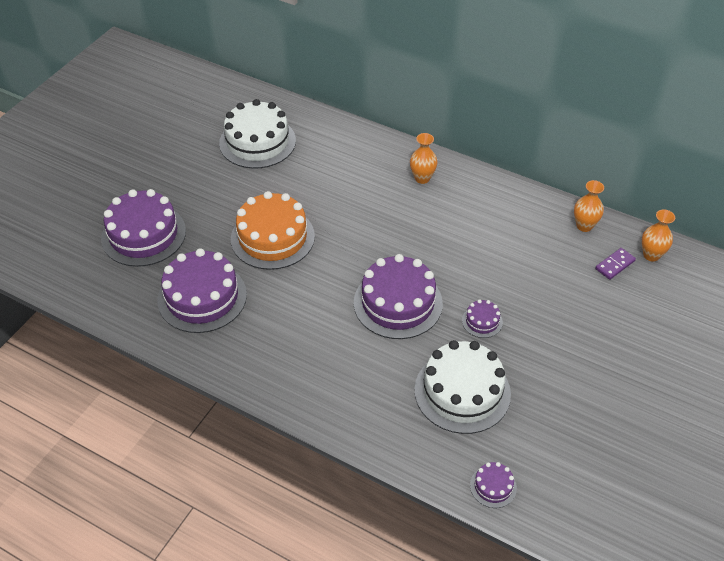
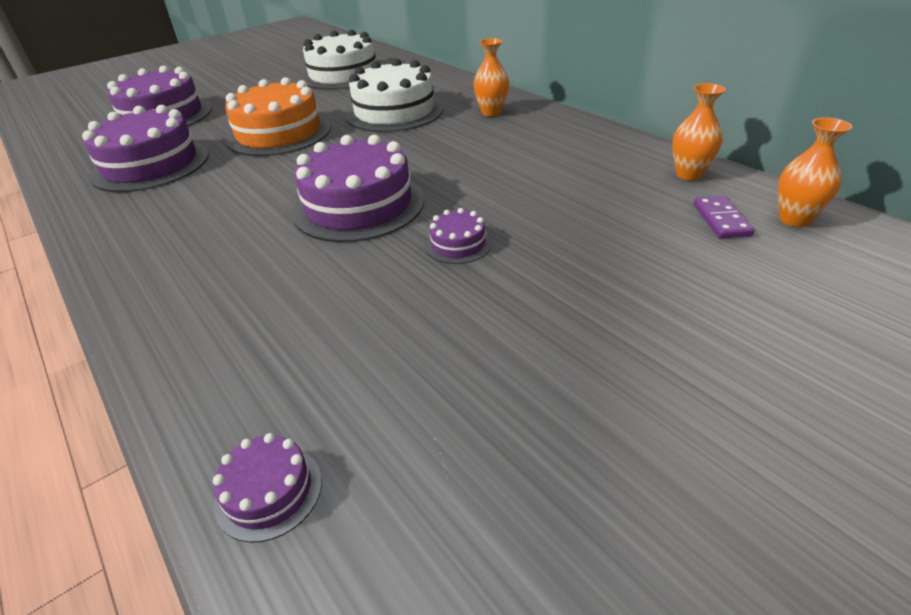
camera: 25 degrees right, 10 degrees down
(462, 392) = (352, 321): white cake -> white cake (394, 112)
(614, 265) = (721, 220): purple domino -> purple domino turned 75 degrees counterclockwise

